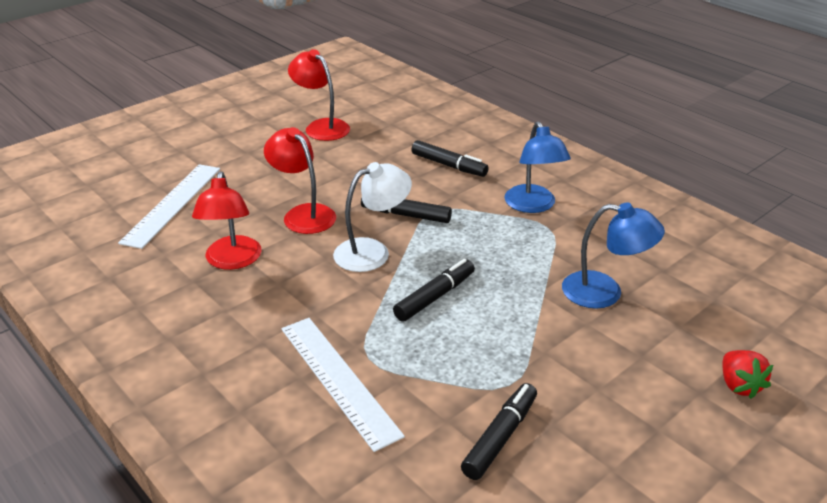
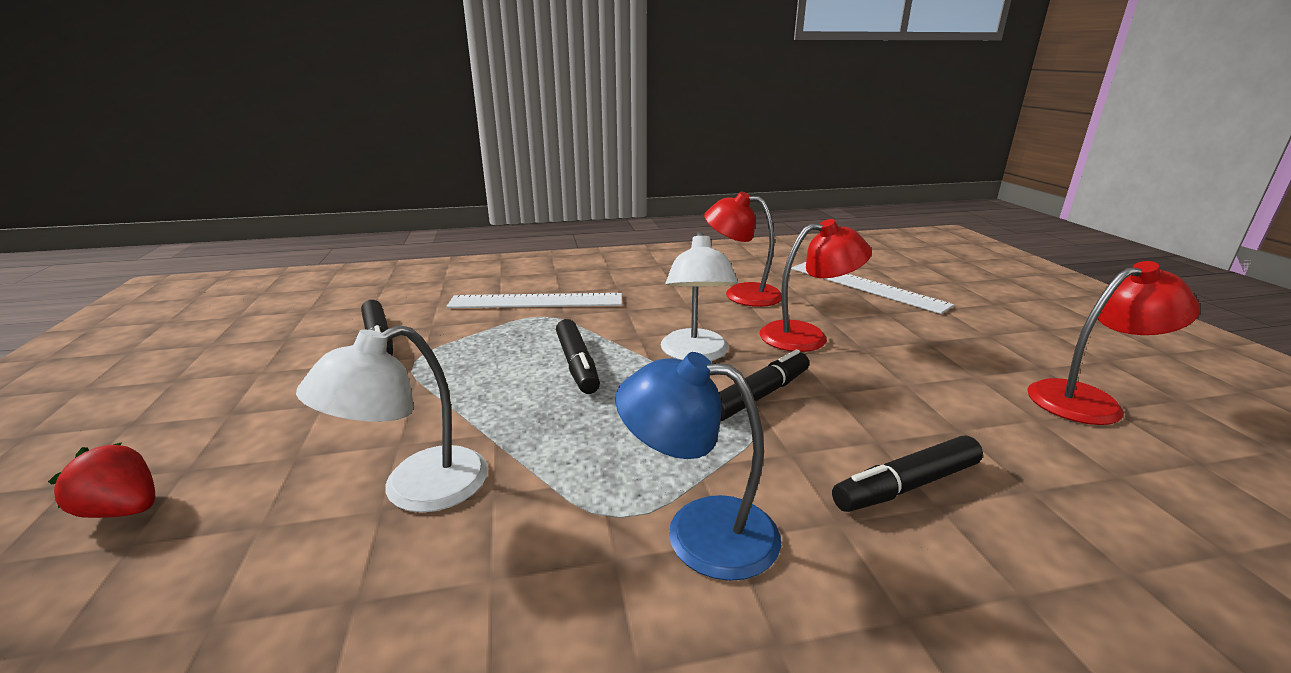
camera: 120 degrees right, 10 degrees down
(604, 292) = (416, 489): blue lamp -> white lamp

